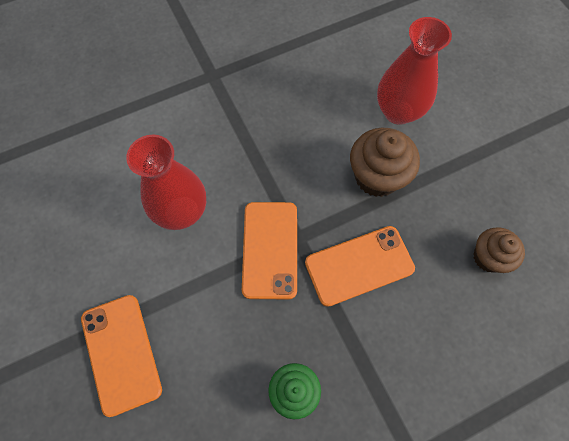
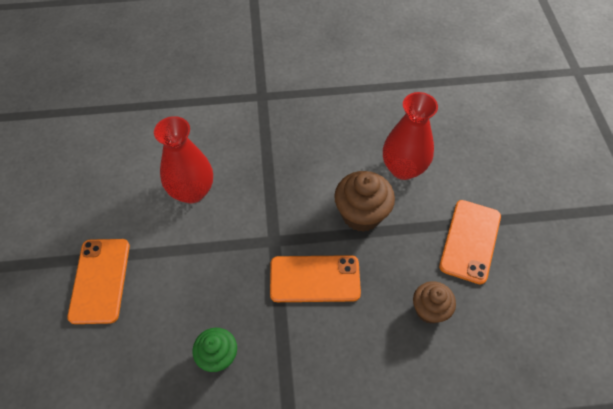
camera: 20 degrees right, 10 degrees down
(270, 249) = (248, 242): orange phone -> orange phone (470, 241)

